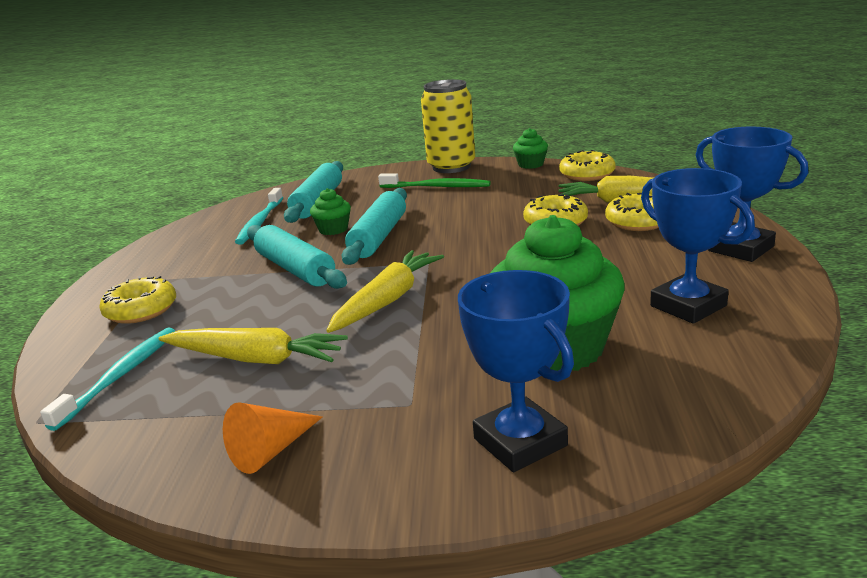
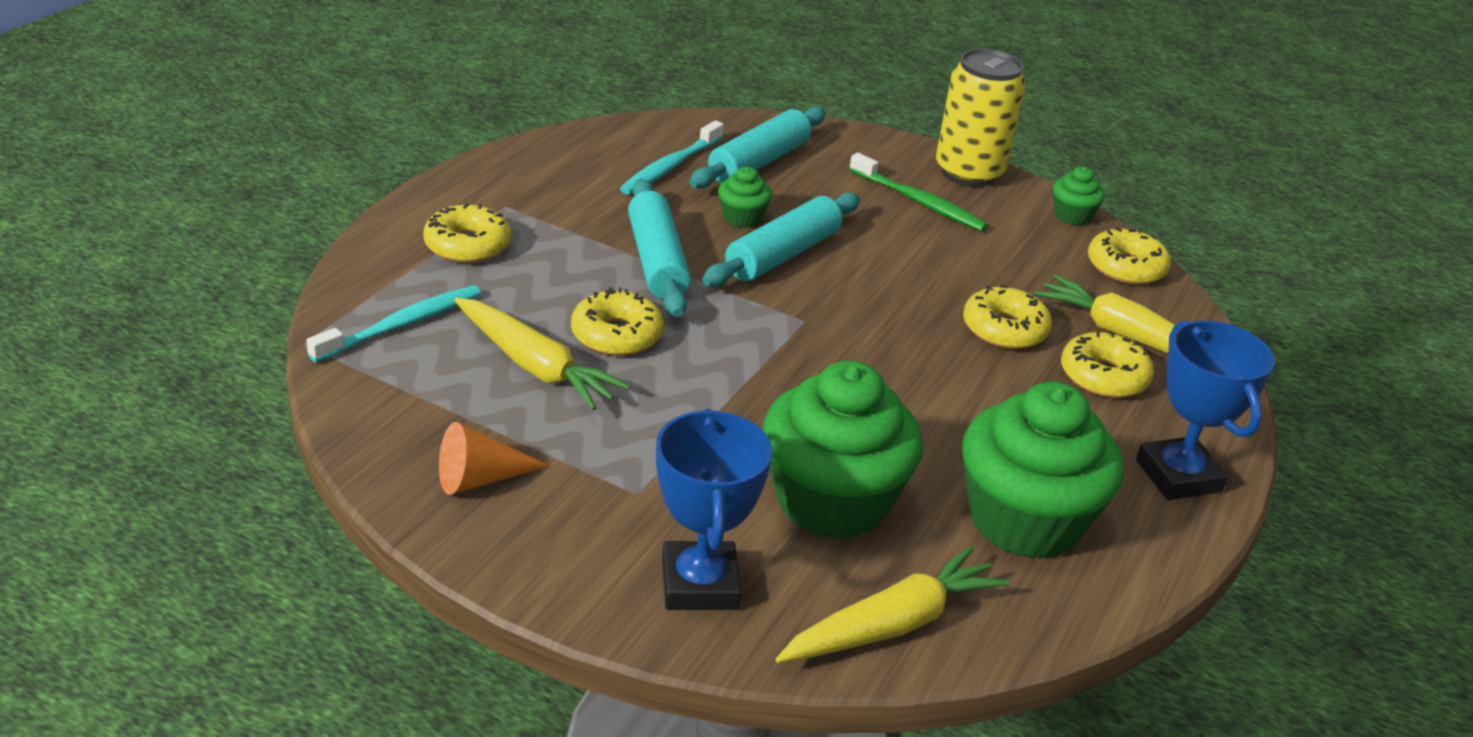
camera: 20 degrees right, 10 degrees up
(303, 317) = (616, 335): none -> yellow donut
(387, 300) = (717, 354): yellow carrot -> yellow carrot (892, 625)
(688, 306) = (1024, 520): blue trophy -> green cupcake

